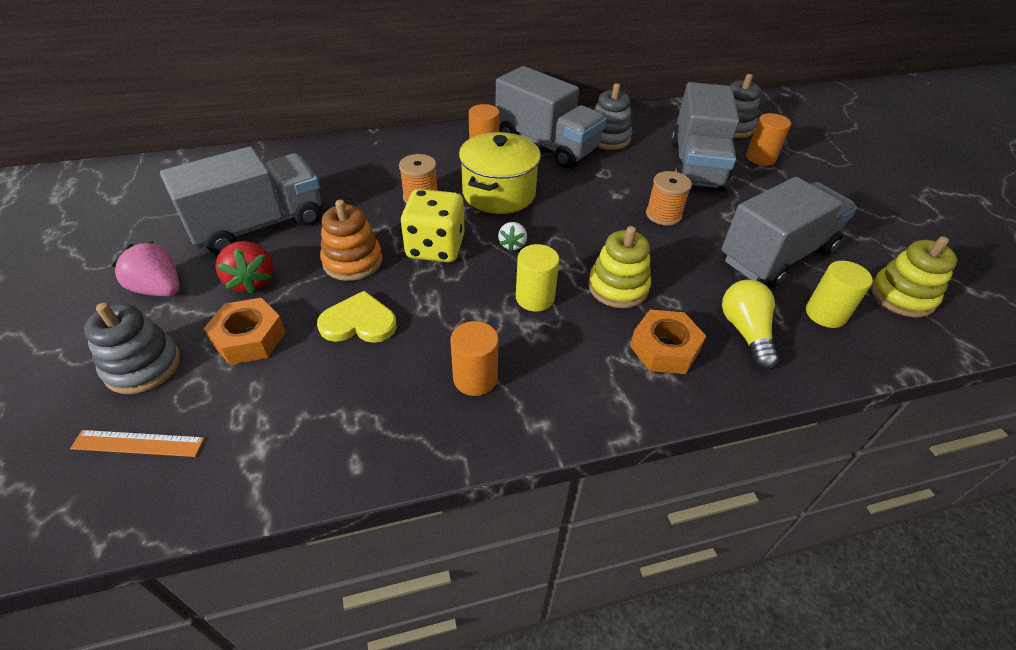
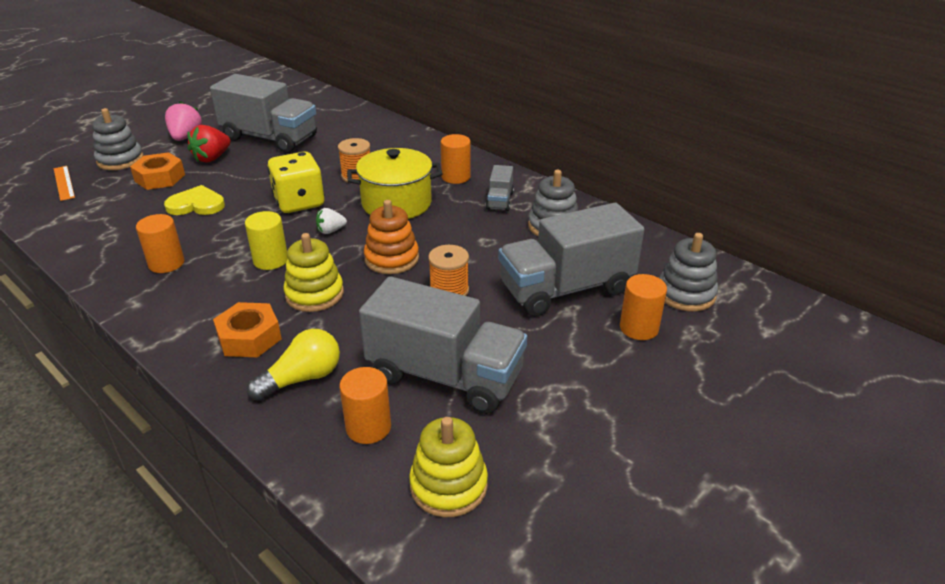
camera: 60 degrees right, 10 degrees down
(353, 261) = (258, 180): orange stacking toy -> orange stacking toy (391, 259)
(359, 322) = (196, 204): yellow heart -> yellow heart turned 60 degrees counterclockwise
(546, 145) = (500, 201): grey truck -> grey truck, size x0.45
(825, 314) = (368, 427): yellow cylinder -> orange cylinder

